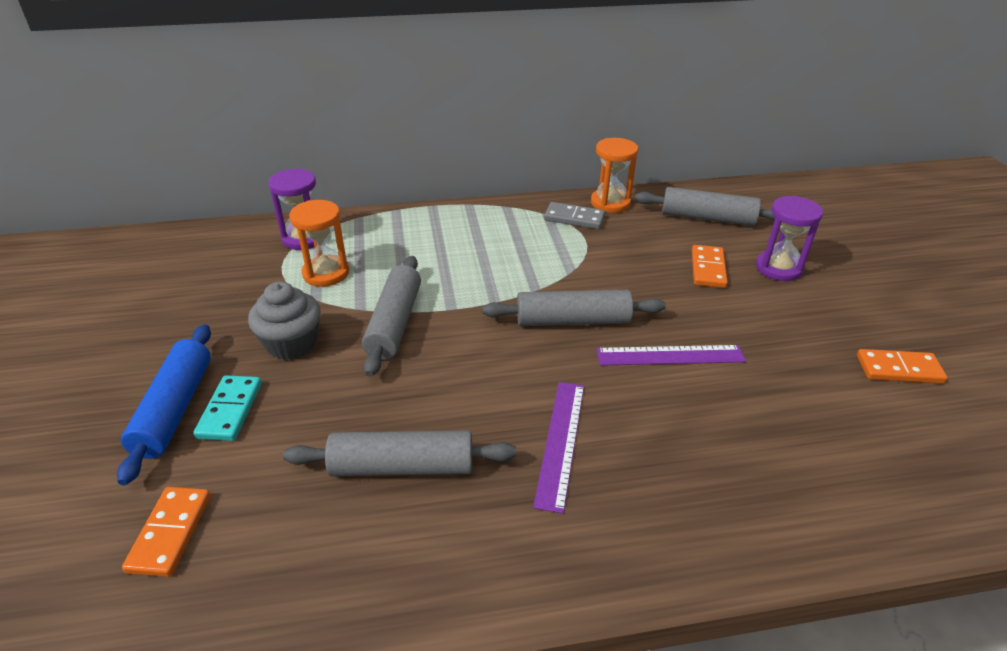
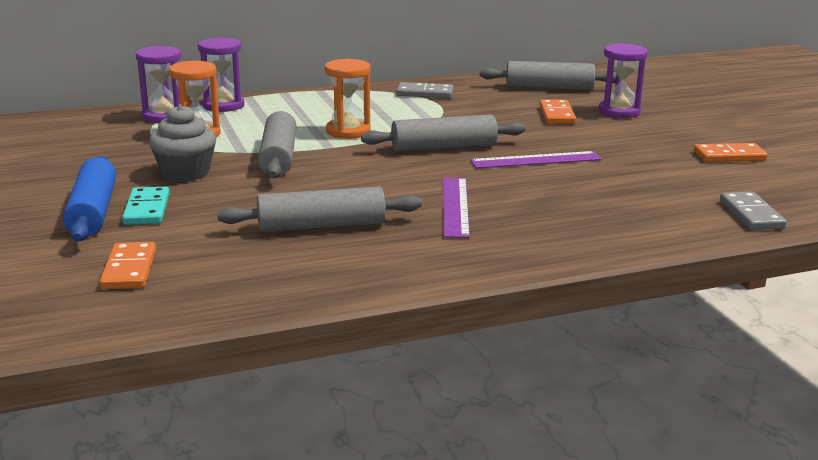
camera: 10 degrees left, 15 degrees down
(366, 224) = (223, 105): none -> purple hourglass
(610, 203) = (456, 83): orange hourglass -> orange hourglass (348, 131)
(917, 502) = (751, 214): none -> grey domino

